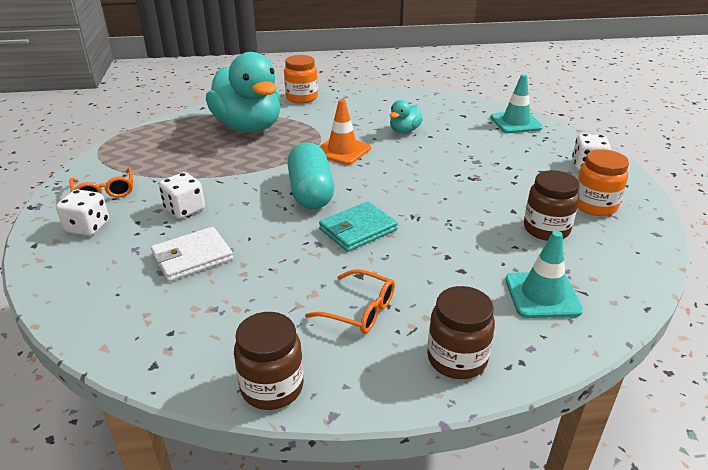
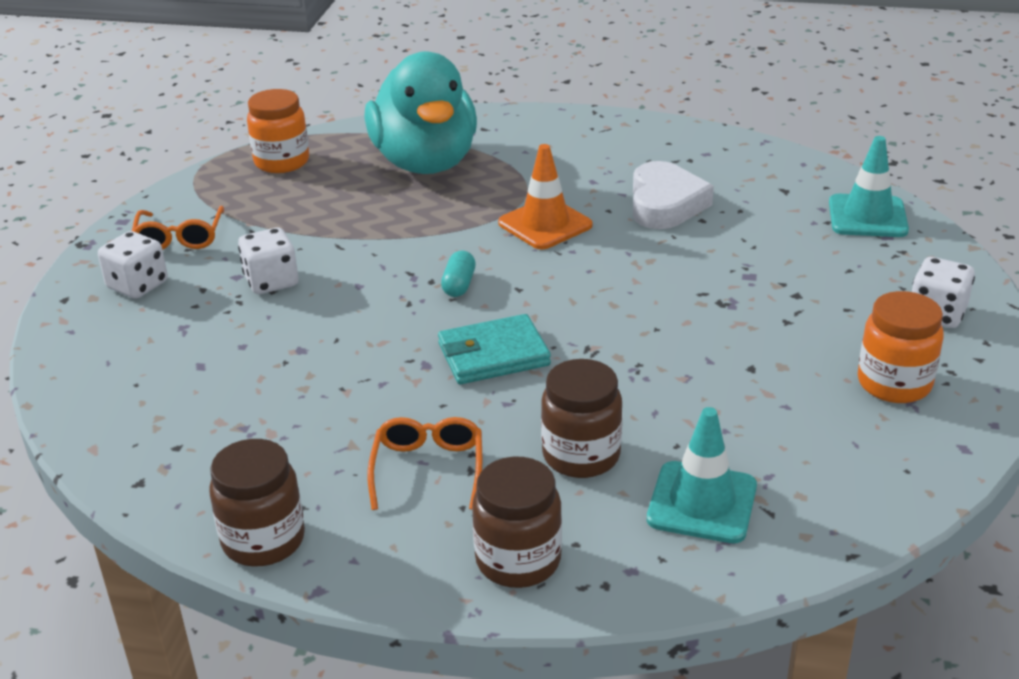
camera: 20 degrees right, 0 degrees up
(192, 257) = (249, 353): white wallet -> none
(301, 98) = (534, 122): orange jar -> orange jar (282, 162)
(311, 192) = (459, 285): turquoise capsule -> turquoise capsule, size x0.44
(360, 310) = (428, 469): orange glasses -> orange glasses turned 135 degrees counterclockwise
(404, 131) = (665, 204): turquoise duck -> white heart
(546, 229) = (782, 407): brown jar -> brown jar (581, 455)

